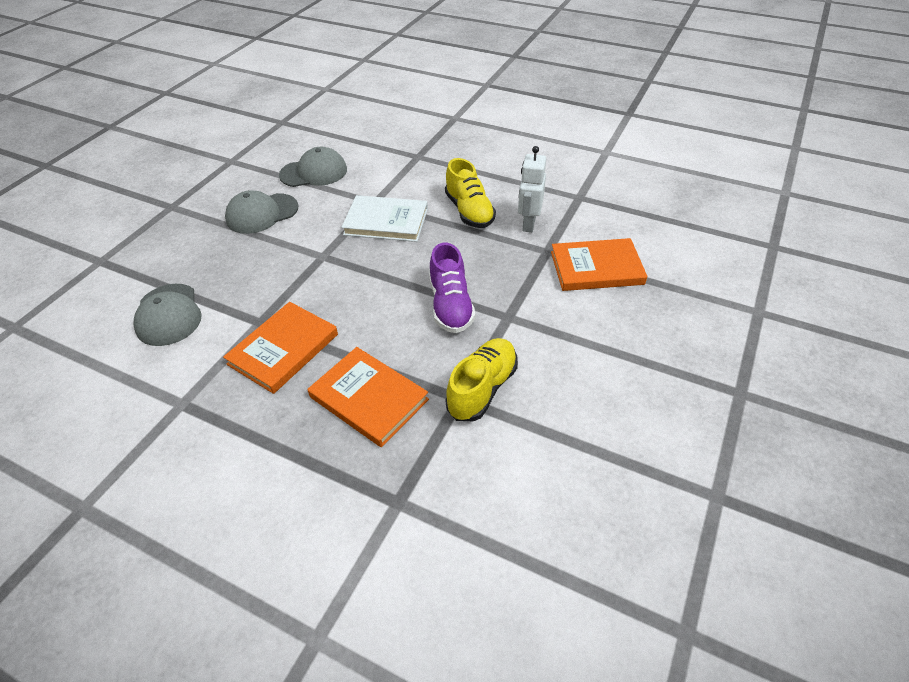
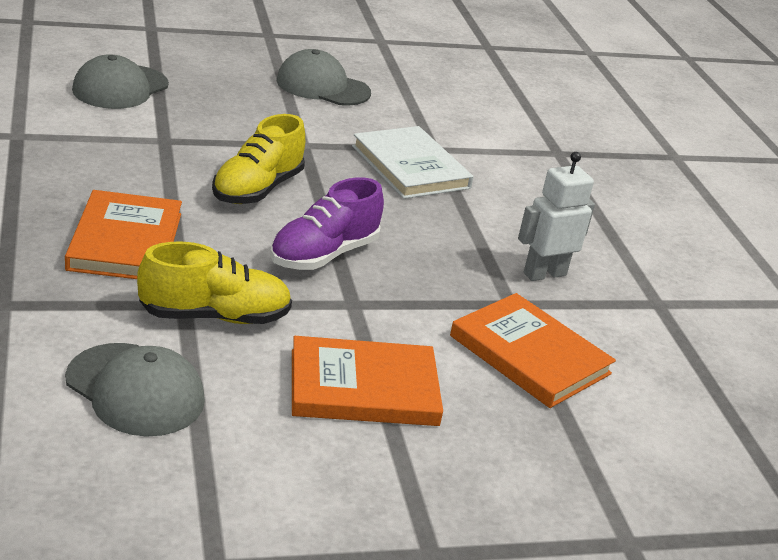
camera: 45 degrees right, 15 degrees down
(283, 349) = (141, 166): orange book -> orange book (363, 387)
(314, 172) = (430, 94): grey cap -> grey cap (135, 390)
(469, 211) = (506, 220): yellow shoe -> yellow shoe (257, 189)

